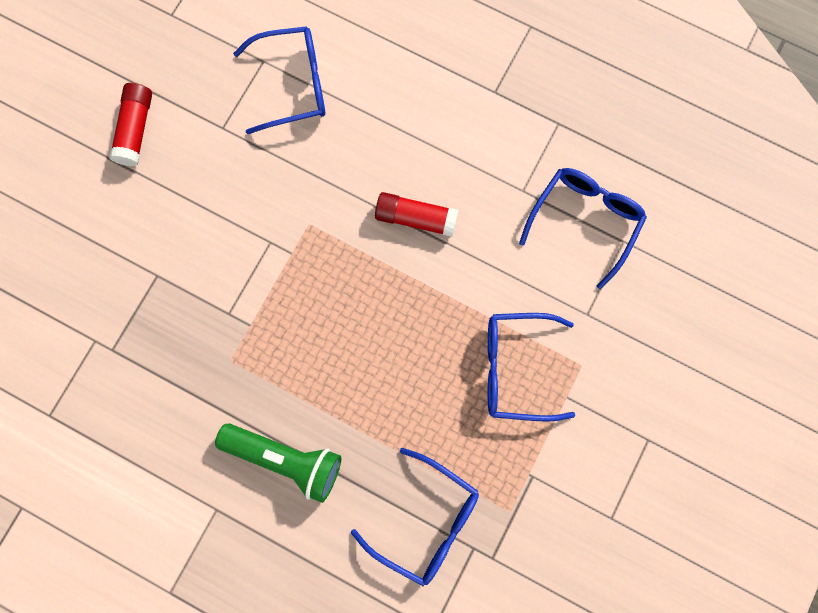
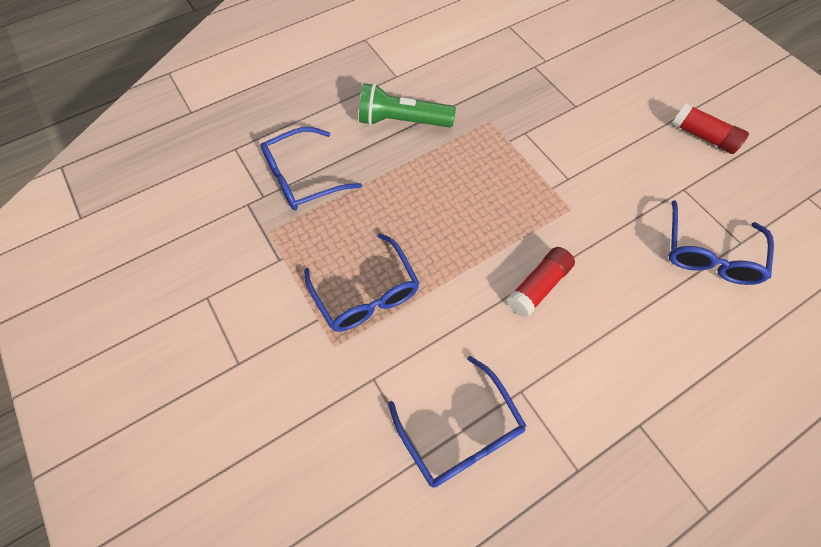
camera: 120 degrees right, 15 degrees down
(286, 459) = (402, 121): green flashlight -> green flashlight turned 45 degrees clockwise
(516, 368) = (366, 293): blue glasses -> blue glasses turned 120 degrees clockwise

